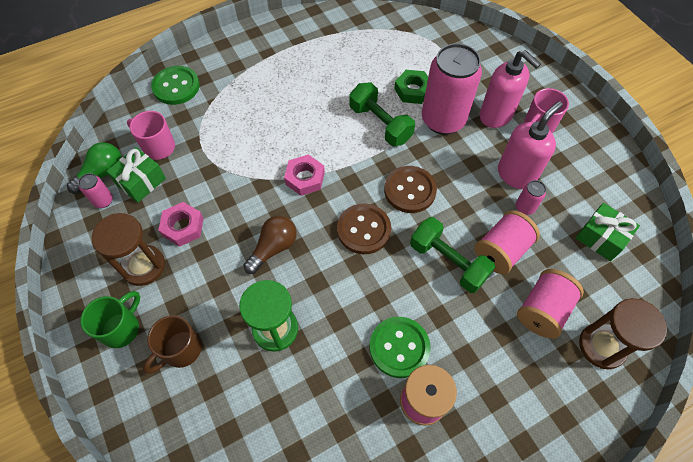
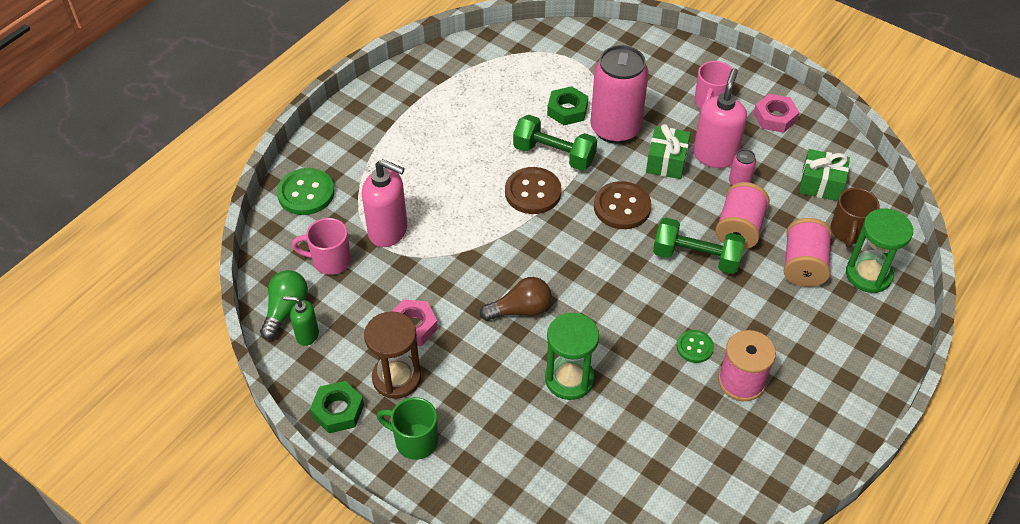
camera: 25 degrees left, 10 degrees down
(84, 274) = (338, 410): none -> green nut
(103, 201) = (307, 335): pink can -> green soap dispenser
(122, 328) = (415, 441): green mug -> green mug turned 75 degrees counterclockwise
(141, 182) = (336, 301): green gift -> green gift (666, 161)
(181, 350) = (489, 434): brown mug -> brown mug (848, 232)
(273, 248) = (520, 310): brown light bulb -> brown light bulb turned 60 degrees clockwise
(305, 178) = (509, 234): pink nut -> pink nut (775, 117)
(363, 230) = (599, 259): brown button -> brown button (533, 192)
(399, 347) = (694, 347): green button -> green button, size x0.59
(496, 116) = (665, 107): pink soap dispenser -> pink soap dispenser (388, 231)
(602, 346) = (868, 275): brown hourglass -> green hourglass

